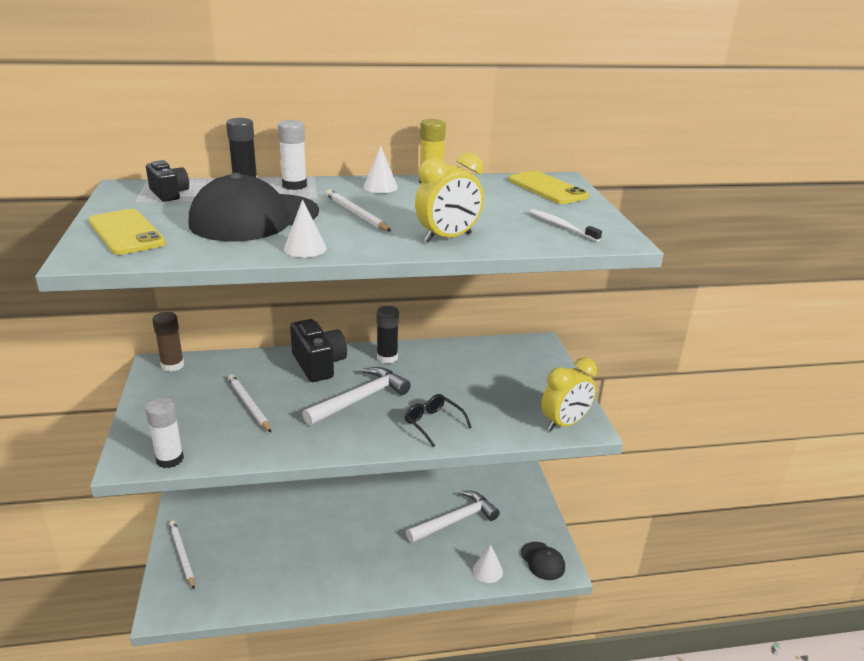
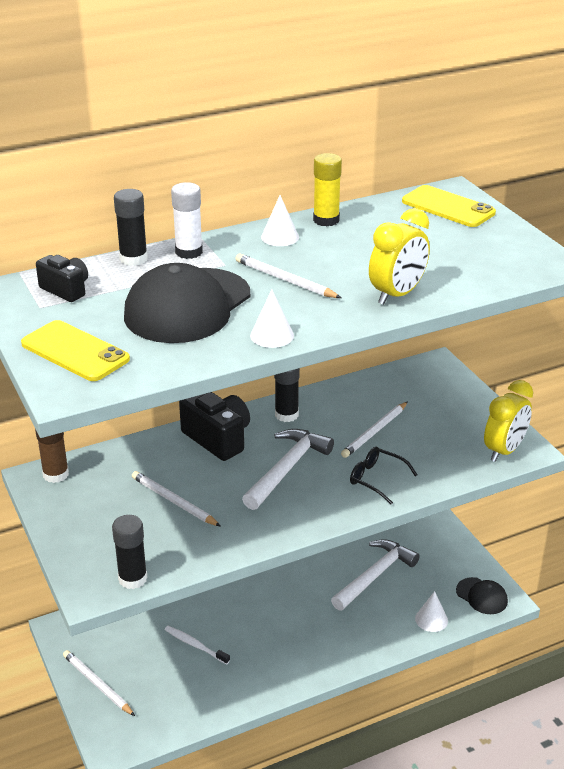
camera: 15 degrees left, 5 degrees up
(170, 459) = (132, 578): white glue stick -> black glue stick
(454, 385) = (375, 431): none -> white pencil
(561, 226) = (493, 257): white toothbrush -> white toothbrush (195, 645)

